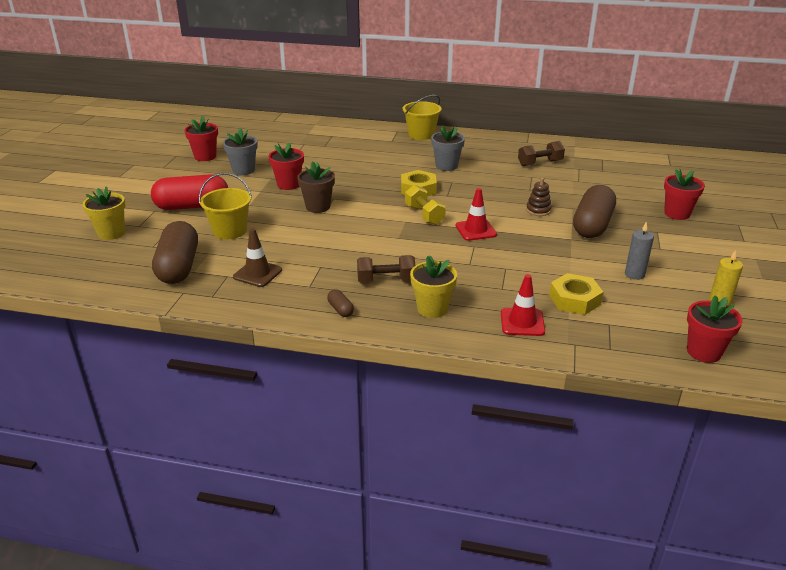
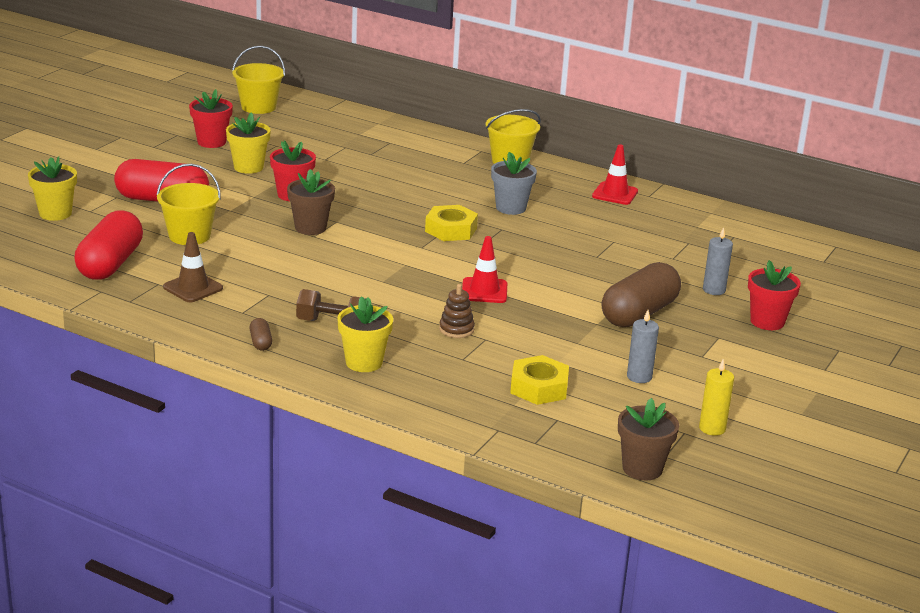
camera: 15 degrees right, 5 degrees down
(179, 267) = (110, 264): brown capsule -> red capsule
(224, 127) = (258, 107): none -> yellow bucket
(243, 170) = (248, 167): grey flower pot -> yellow flower pot
(424, 215) = (434, 262): yellow dumbbell -> none
(522, 322) = (456, 397): red traffic cone -> red traffic cone (615, 194)
(538, 210) = (584, 283): brown stacking toy -> brown stacking toy (456, 329)
(540, 163) = (640, 226): brown dumbbell -> none
(624, 198) = (714, 290): none -> grey candle
(703, 352) = (642, 468): red flower pot -> brown flower pot

